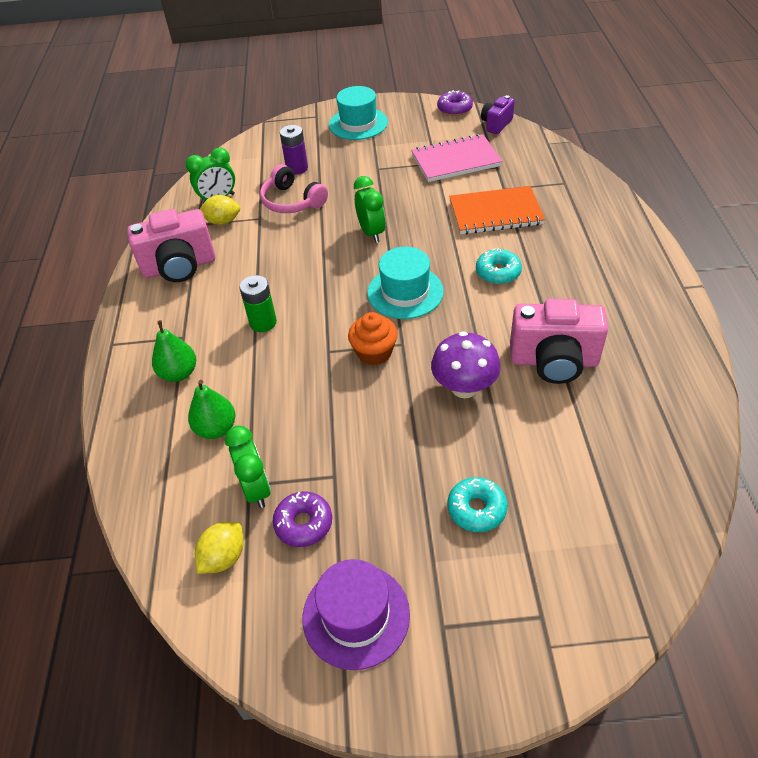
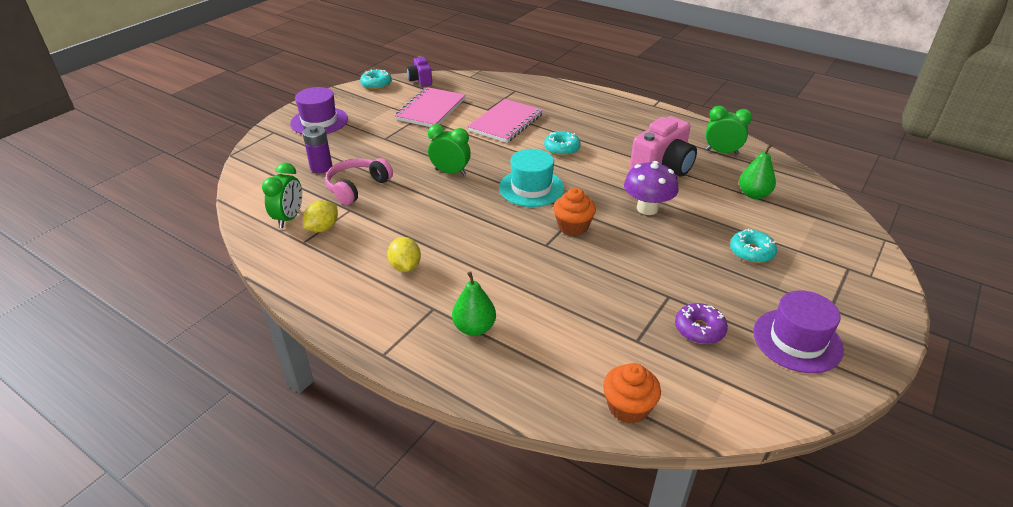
camera: 55 degrees left, 10 degrees down
(158, 522) = (628, 407): none -> orange cupcake
(180, 267) = (343, 274): pink camera -> none
(216, 428) = (561, 333): green pear -> green pear (753, 194)
(224, 557) = (696, 384): yellow lemon -> yellow lemon (405, 267)
(256, 489) = (645, 338): green clock -> green clock (722, 152)
(263, 322) = (475, 260): green battery -> none
(292, 201) = (357, 187): pink headphones -> pink headphones turned 135 degrees clockwise
(358, 124) = (319, 121): turquoise hat -> purple hat
(454, 109) = (376, 84): purple donut -> turquoise donut
(495, 213) = (506, 123): orange notebook -> pink notebook

